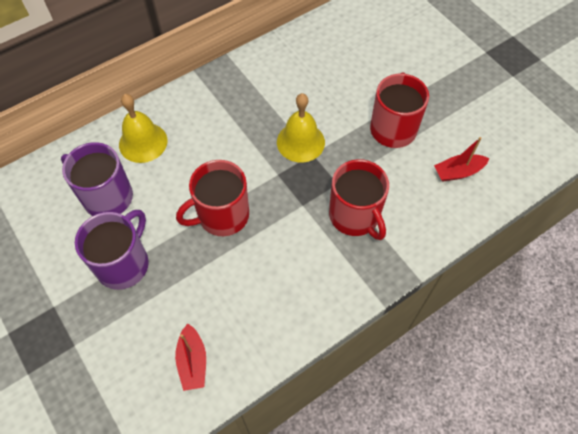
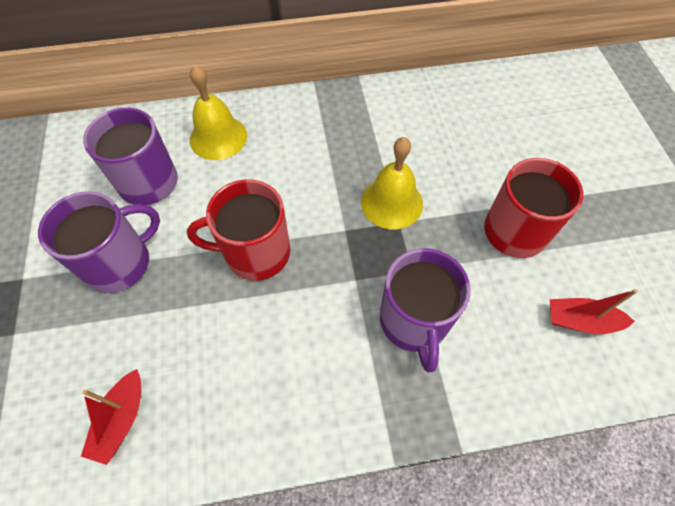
camera: 25 degrees right, 0 degrees up
(355, 216) = (414, 321): red mug -> purple mug

